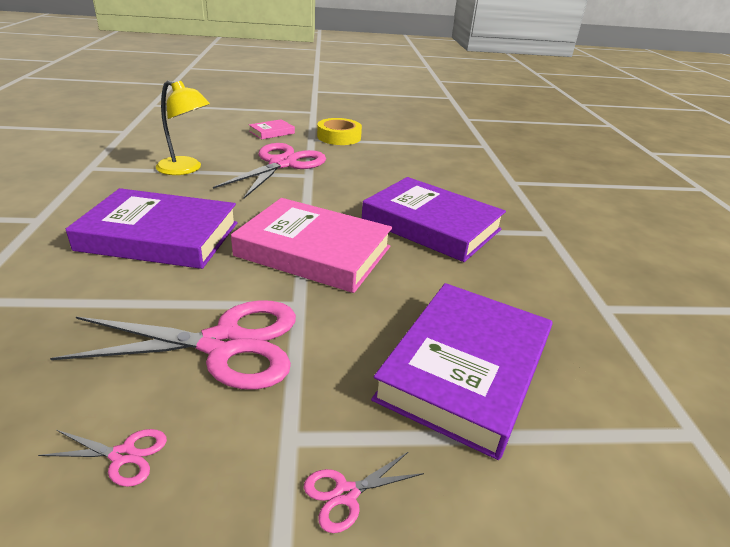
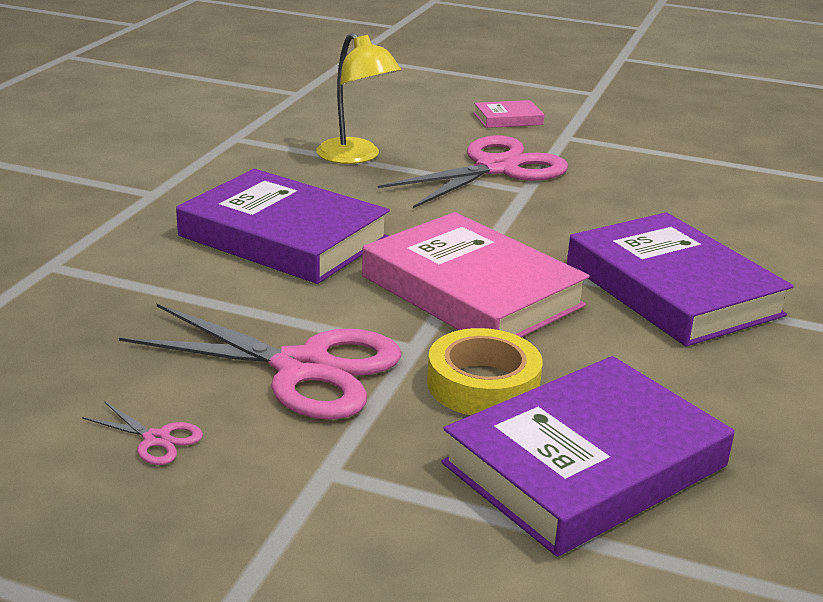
camera: 25 degrees right, 5 degrees down
(339, 137) = (612, 139): yellow tape -> yellow tape (483, 384)
(346, 494) = (359, 532): pink scissors -> none

